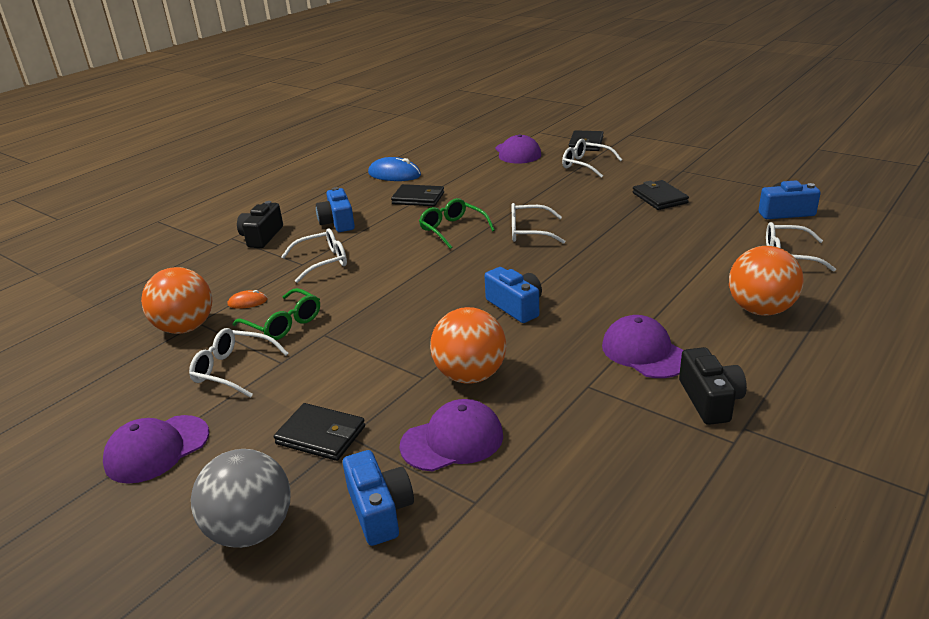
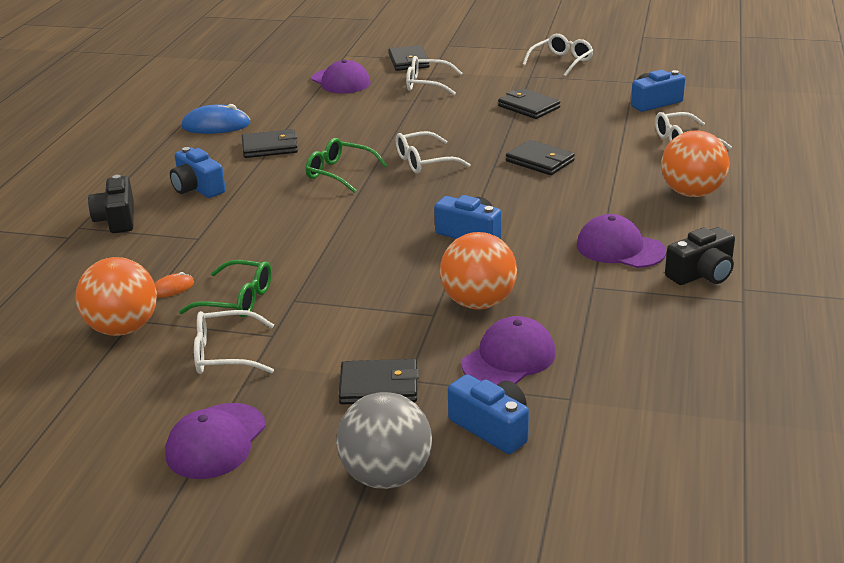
camera: 25 degrees left, 0 degrees up
(322, 262) = (220, 232): white glasses -> white glasses (561, 62)
(632, 250) = (540, 161): none -> black wallet
(710, 400) = (702, 274): black camera -> black camera turned 90 degrees clockwise

